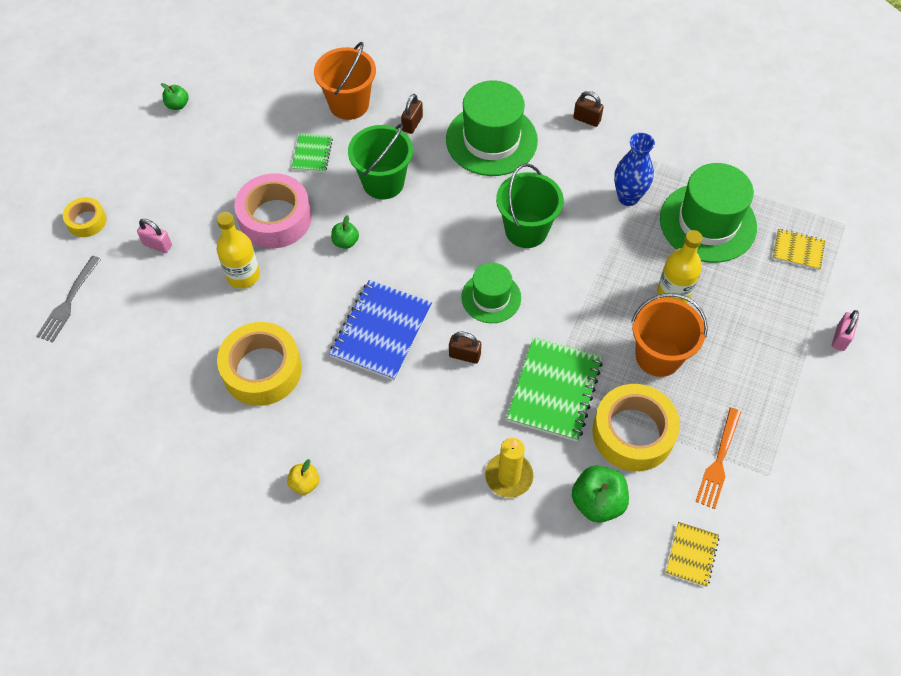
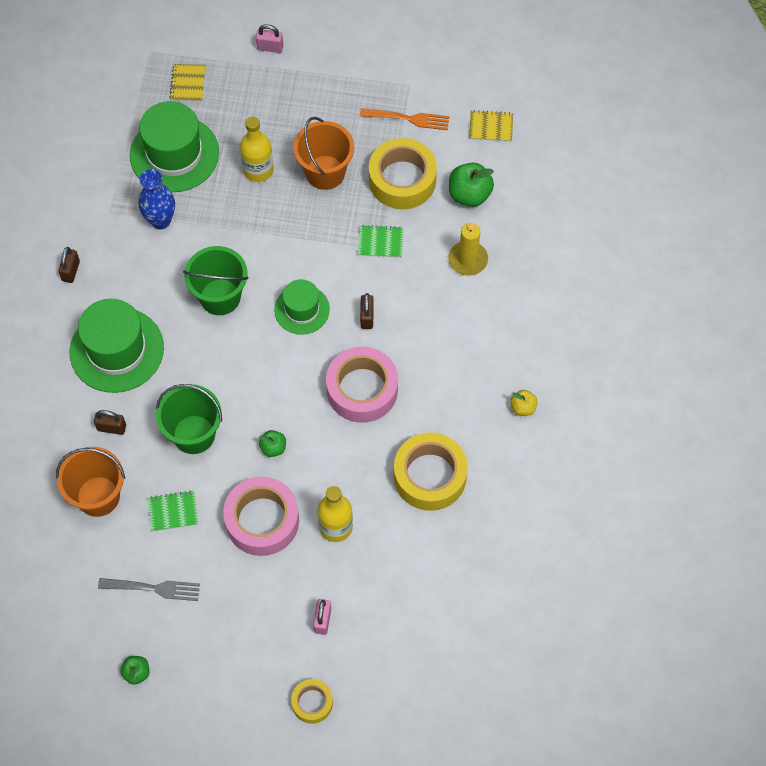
camera: 105 degrees left, 5 degrees up
(68, 302) = (410, 678): grey fork -> grey fork (154, 588)
(381, 331) = (362, 389): blue notebook -> pink tape
(554, 390) = (380, 242): green notebook -> green notebook, size x0.53

